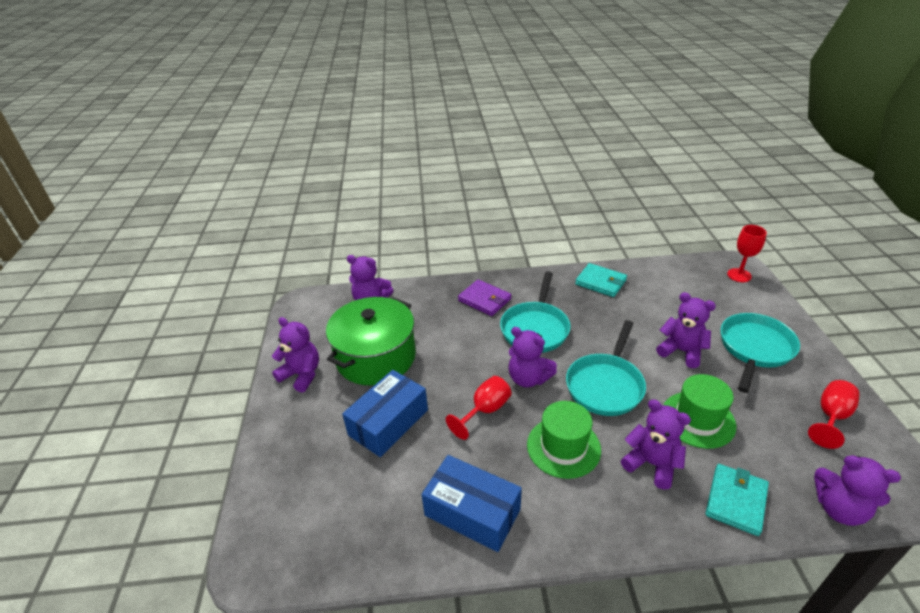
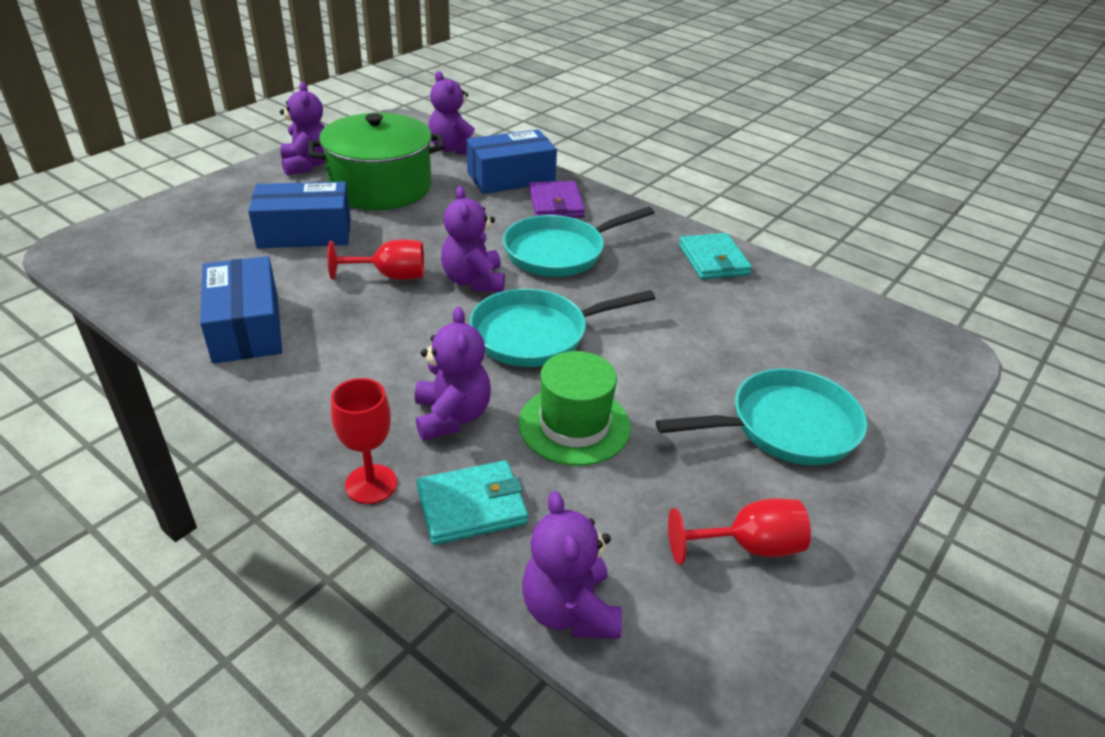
camera: 40 degrees right, 0 degrees up
(435, 299) = (511, 177): none -> blue box
(563, 447) = (401, 345): green hat -> none
(681, 351) = (682, 367): purple teddy bear -> none
(739, 275) = (925, 358): red goblet -> red goblet (371, 484)

